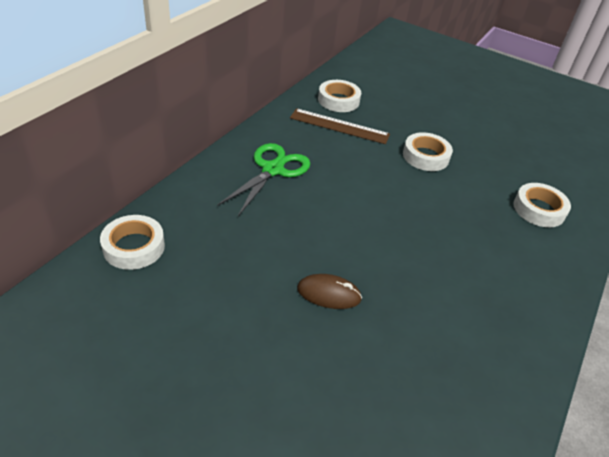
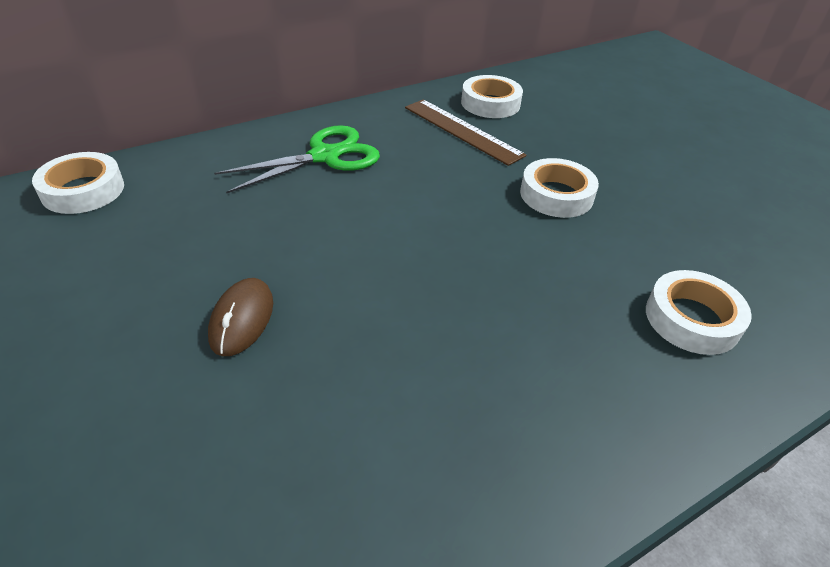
camera: 30 degrees right, 0 degrees up
(329, 294) = (242, 319): brown mouse -> brown mouse turned 60 degrees clockwise

